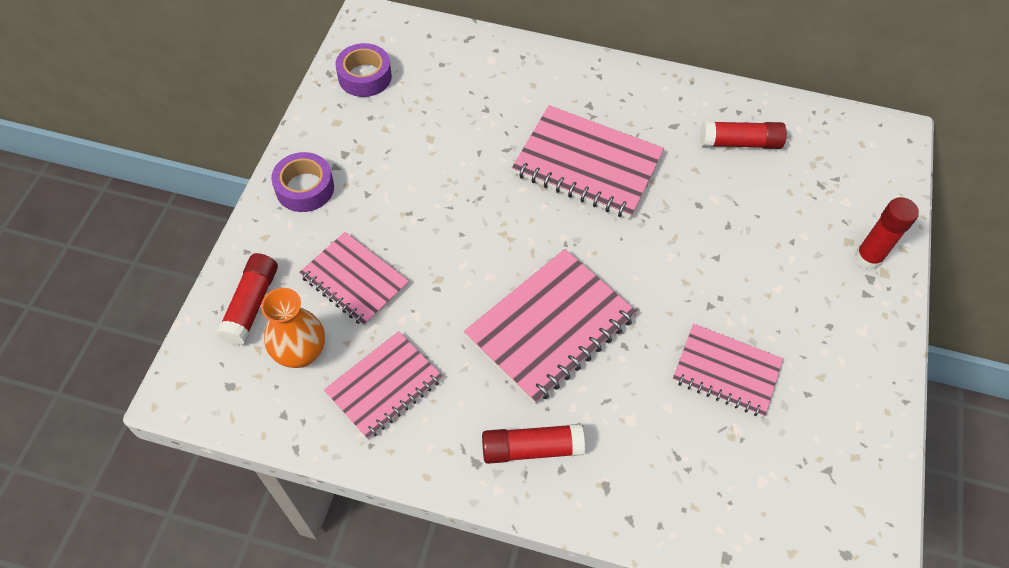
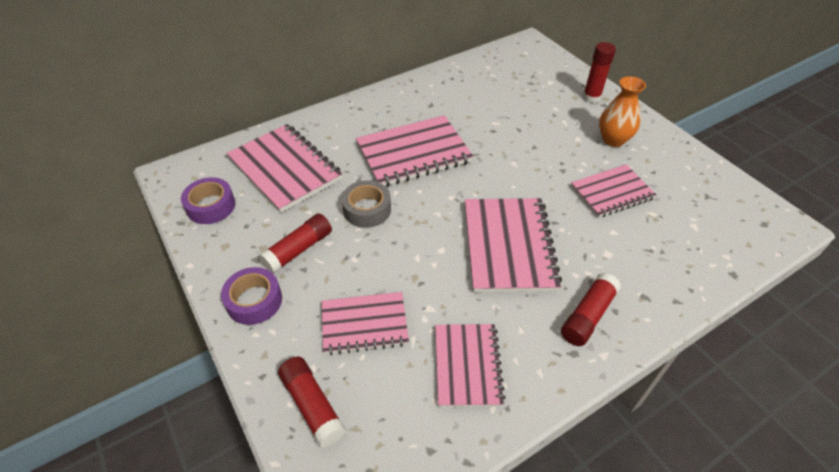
camera: 45 degrees left, 10 degrees down
(301, 353) = (388, 400): orange vase -> orange vase (613, 140)
(459, 88) = (285, 169): none -> pink notebook
(477, 184) = (367, 209): none -> grey tape
(740, 143) = (472, 90): red glue stick -> red glue stick (298, 249)

